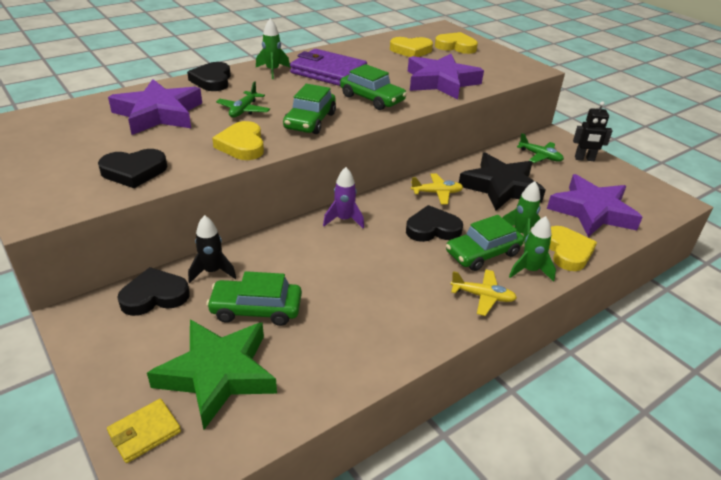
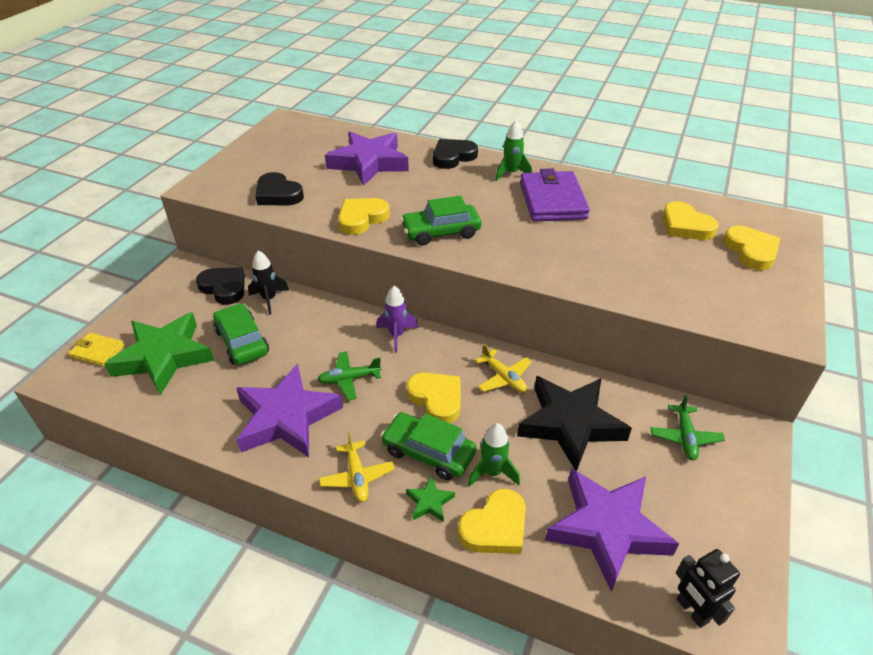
camera: 60 degrees right, 5 degrees up
(243, 110) = (420, 193): green plane -> green plane (349, 379)
(372, 99) = (530, 246): green car -> none
(432, 229) = (436, 399): black heart -> yellow heart
(441, 82) = (634, 274): purple star -> purple star (287, 417)
(530, 271) = (429, 502): green rocket -> green star
(584, 159) = (734, 485): black robot -> black robot (692, 610)

